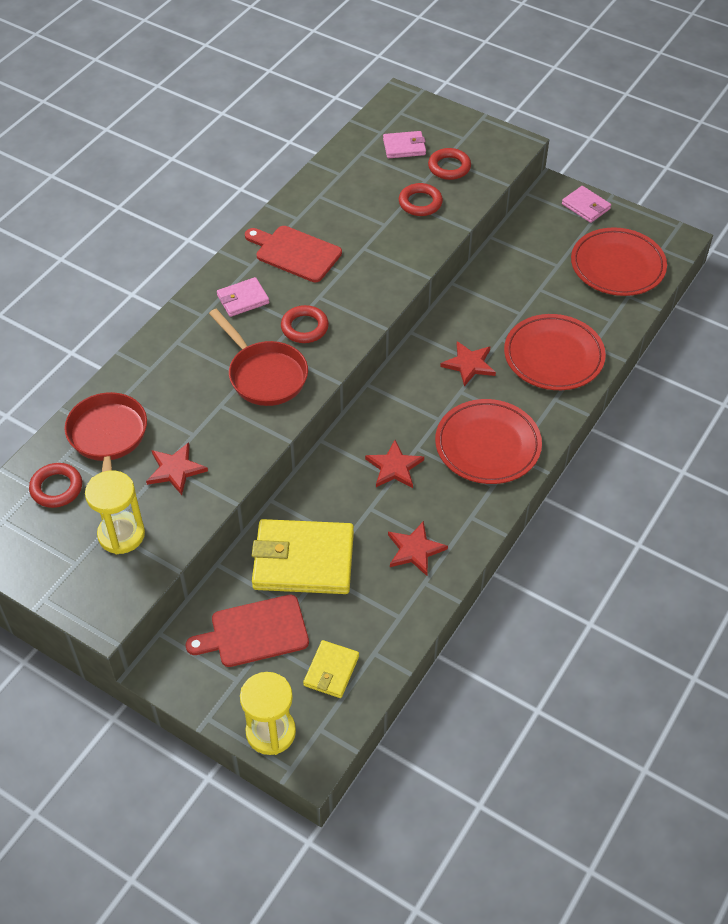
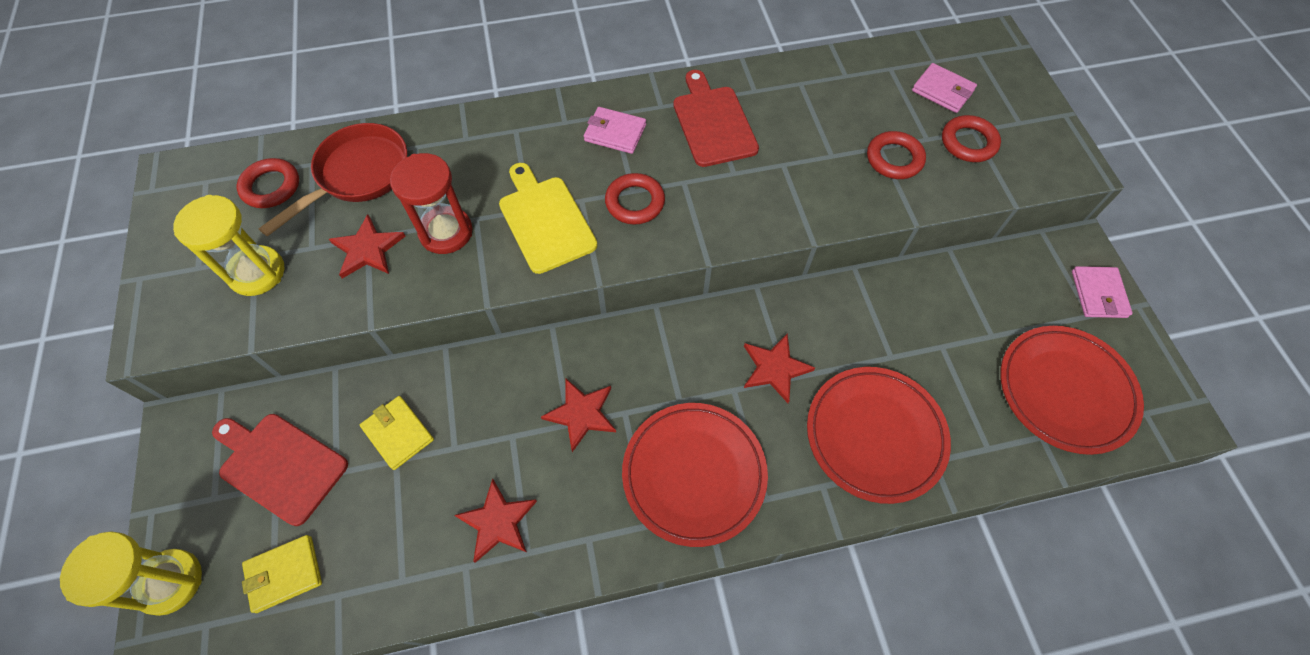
camera: 45 degrees right, 10 degrees up
(212, 425) = (446, 232): none -> red hourglass
(264, 375) = (545, 220): red pan -> yellow cutting board
(303, 560) = (398, 433): yellow wallet -> yellow wallet, size x0.51

